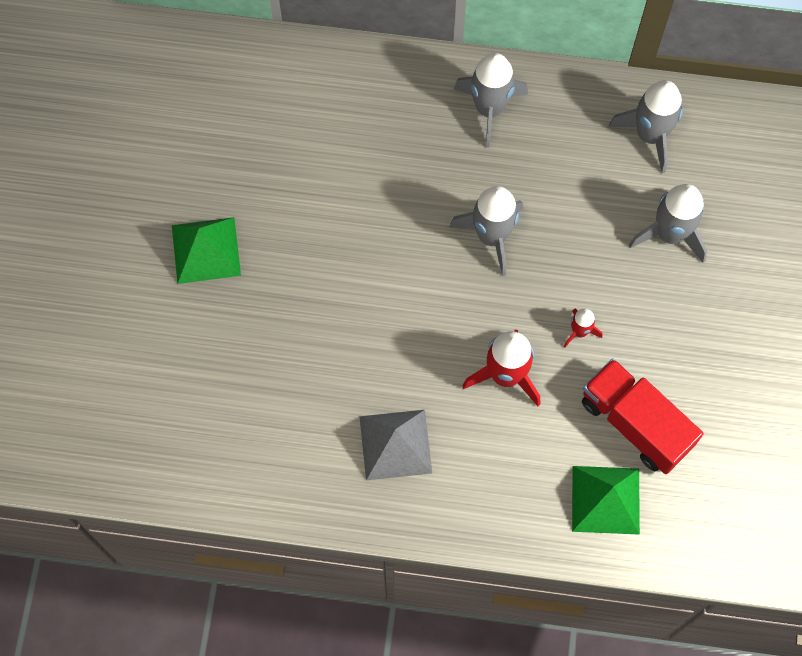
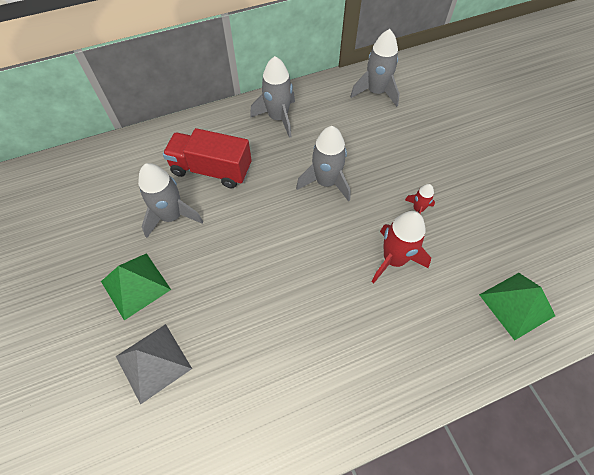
camera: 30 degrees left, 10 degrees down
(395, 444) = (354, 349): grey pyramid -> grey pyramid (153, 362)
(635, 423) = (493, 245): red truck -> red truck (211, 170)
(670, 234) = (425, 133): grey rocket -> grey rocket (172, 216)

